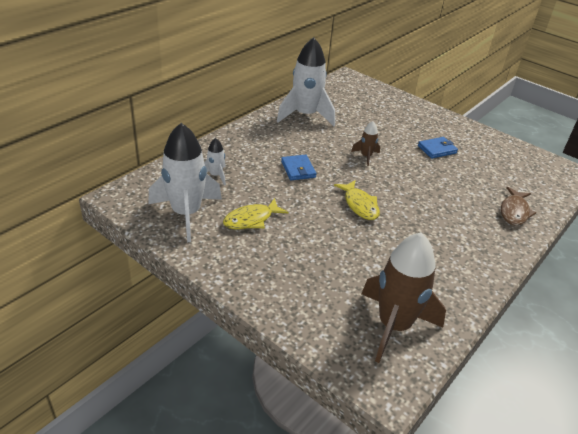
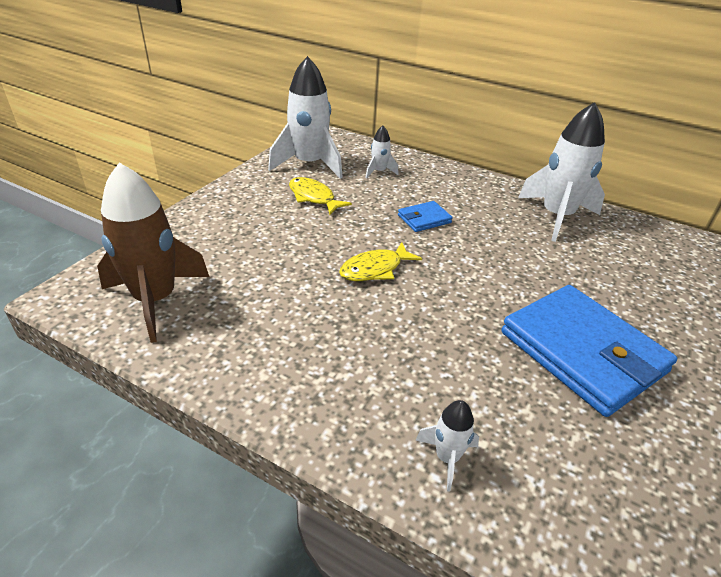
camera: 80 degrees right, 0 degrees up
(366, 156) = (495, 272): brown rocket -> none
(437, 149) = (582, 352): blue wallet -> blue wallet, size x2.25
(514, 212) = (447, 457): brown fish -> white rocket

